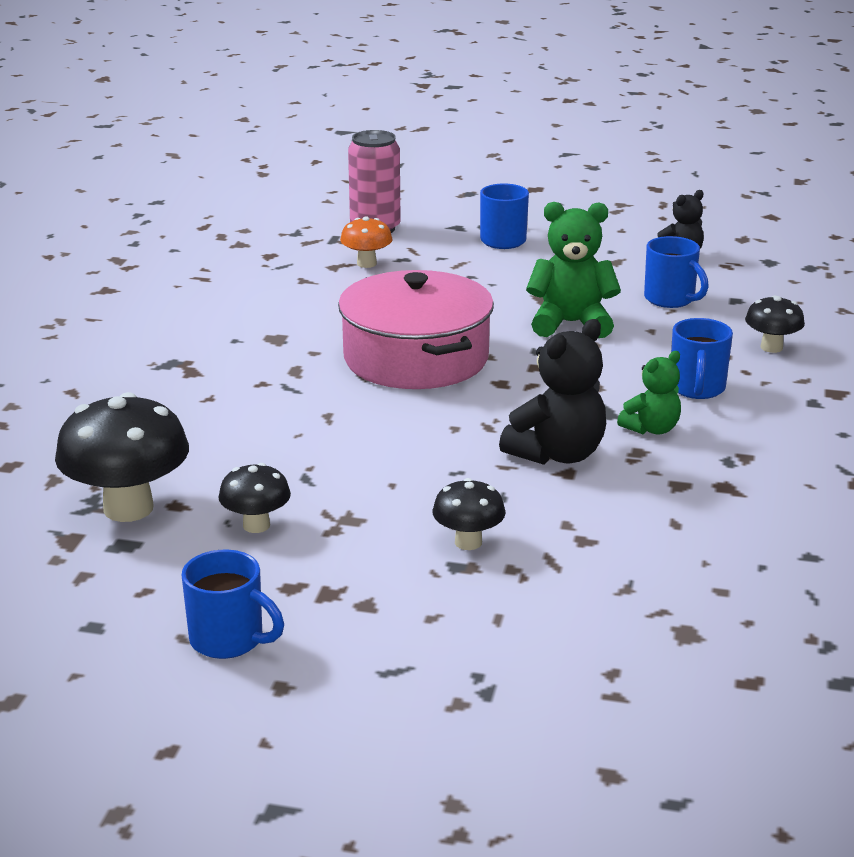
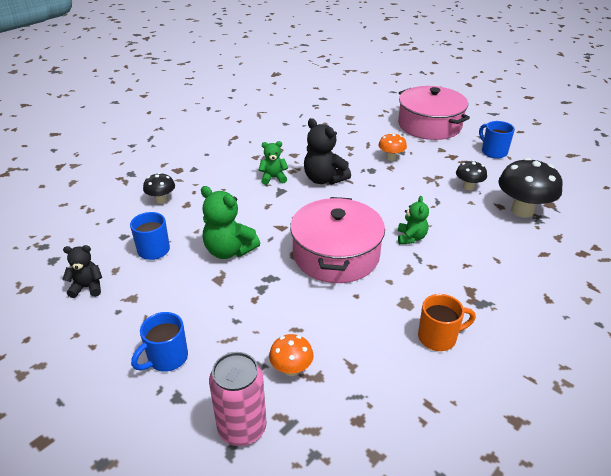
camera: 150 degrees left, 10 degrees up
(215, 321) = (438, 337): none -> orange mug
(317, 408) = (411, 238): none -> green teddy bear
(447, 679) = (429, 125): none -> pink pot
(468, 542) = (391, 158): black mushroom -> orange mushroom
(557, 454) = (324, 179): black teddy bear -> black teddy bear turned 120 degrees counterclockwise
(697, 389) = (228, 190): blue mug -> none

